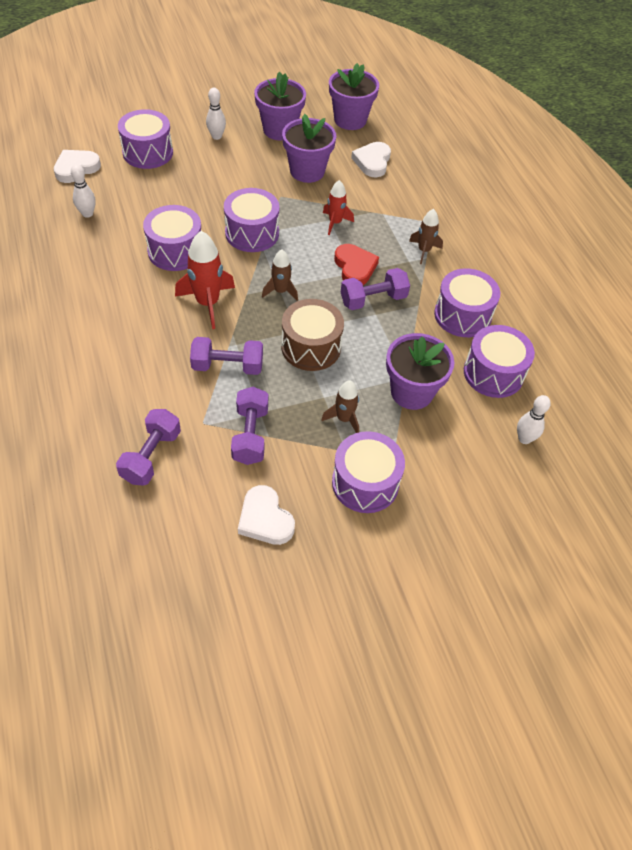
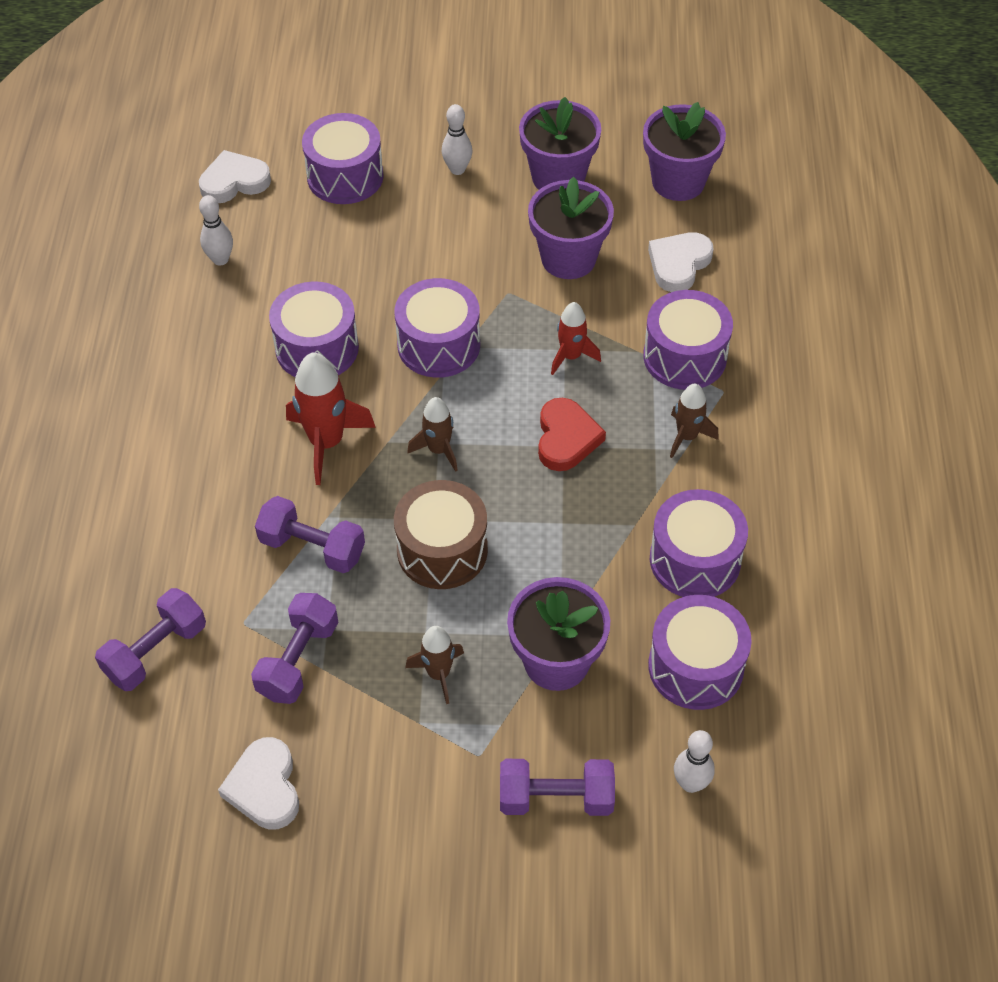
camera: 25 degrees right, 0 degrees up
(365, 483) = (423, 778): purple drum -> purple drum (685, 357)
(373, 299) = (569, 498): purple dumbbell -> purple dumbbell (556, 798)

